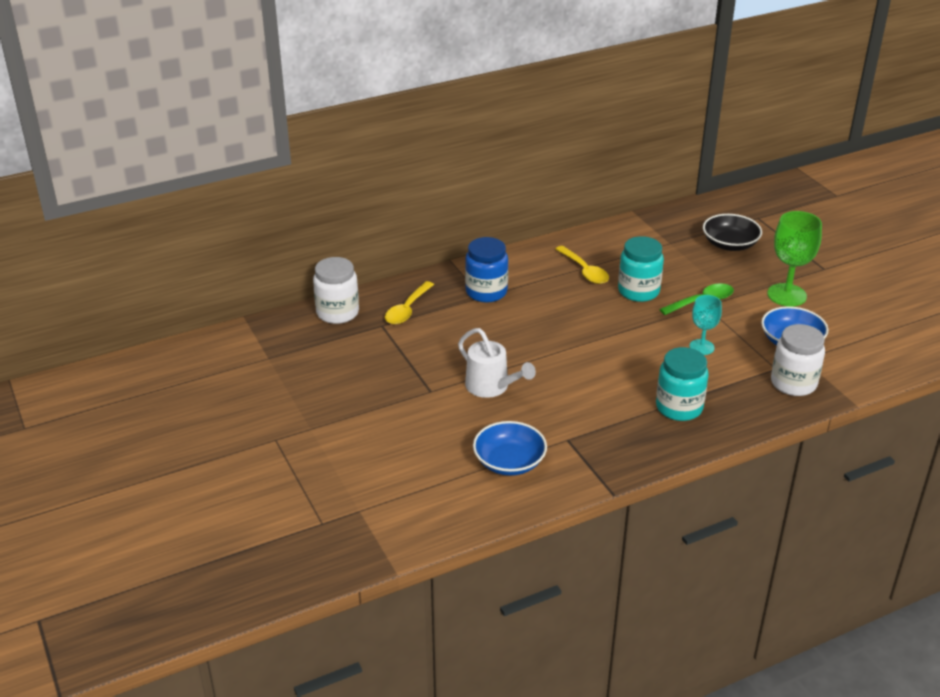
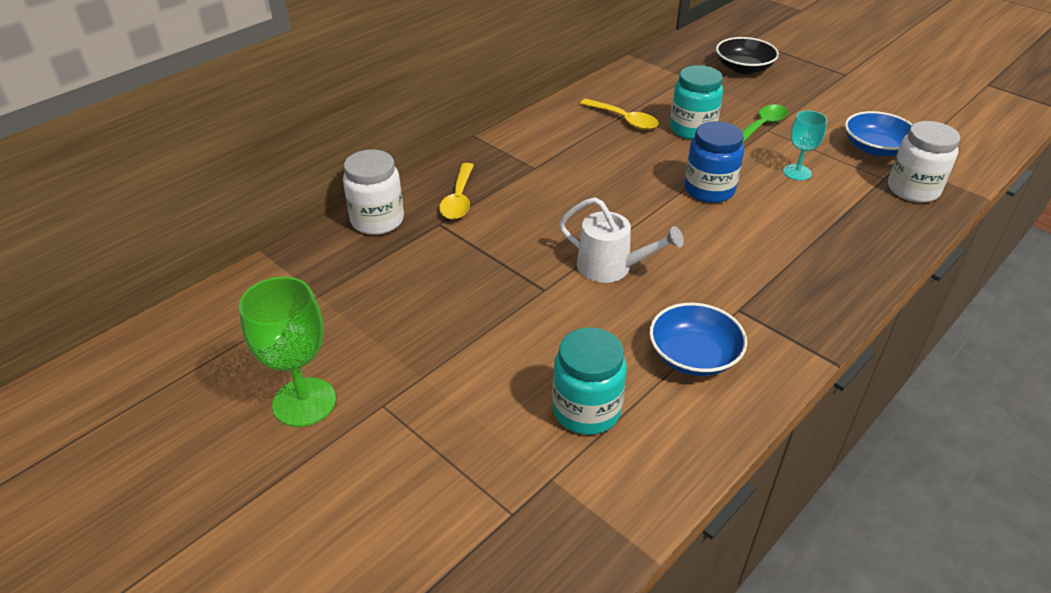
camera: 20 degrees left, 5 degrees up
(486, 292) = (535, 161): blue jar -> blue jar (709, 190)
(679, 407) = (826, 242): turquoise jar -> turquoise jar (586, 410)
(786, 295) = (833, 105): green goblet -> green goblet (304, 402)

